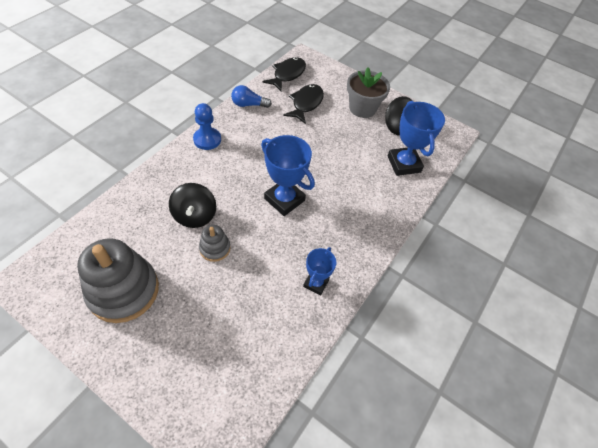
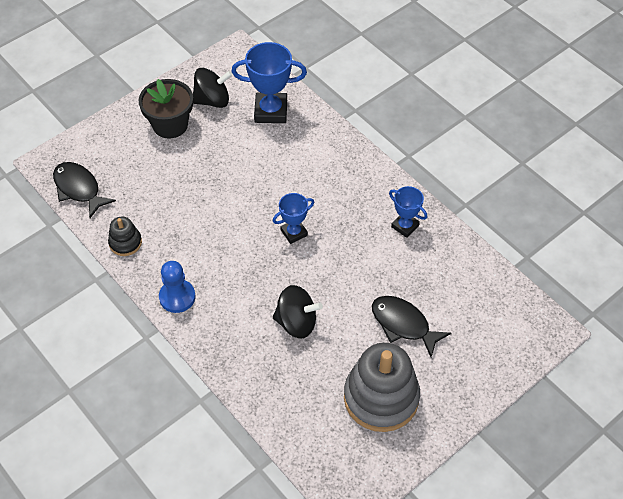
camera: 70 degrees left, 0 degrees up
(215, 248) = (345, 308): grey stacking toy -> none
(248, 104) = (125, 243): blue light bulb -> black stacking toy
(284, 199) = (294, 233): blue trophy -> blue trophy, size x0.59
(306, 104) = (143, 180): black fish -> black fish (403, 324)
(362, 108) = (170, 125): grey flower pot -> black flower pot

